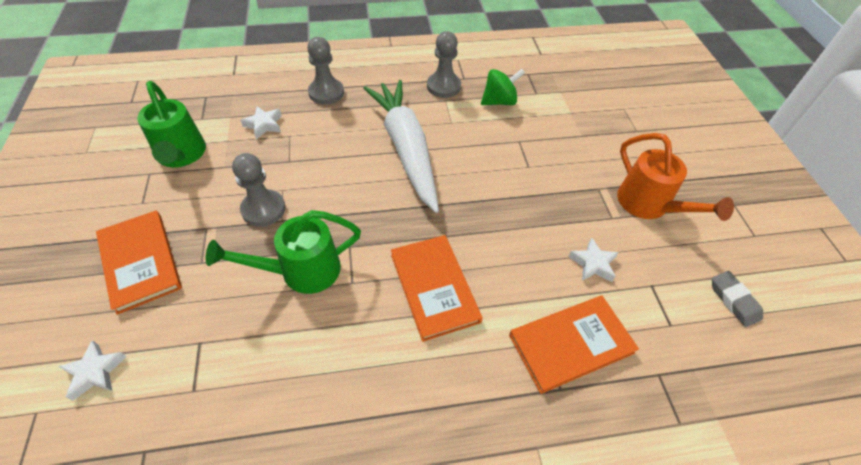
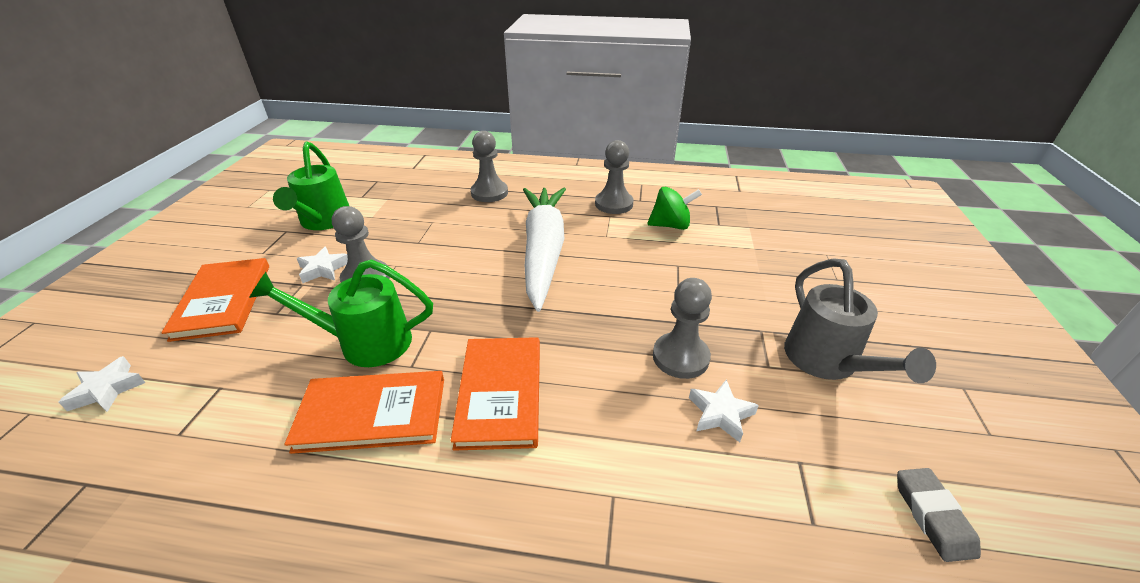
camera: 20 degrees right, 15 degrees down
(264, 125) = (414, 209): white star -> white star (323, 269)
(551, 225) = (680, 357): none -> grey pawn
(571, 344) = (648, 508): orange book -> orange book (372, 414)
(649, 205) = (827, 362): orange watering can -> grey watering can

